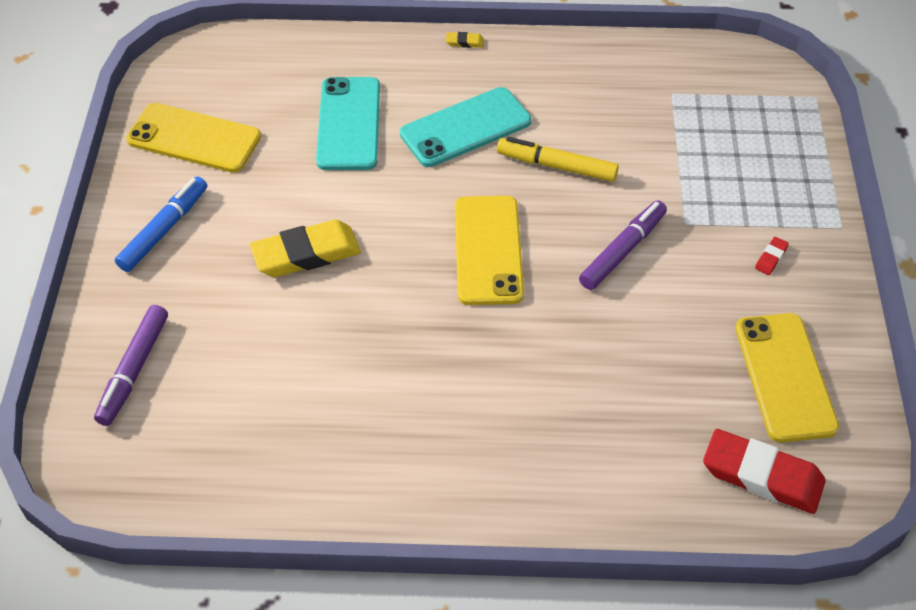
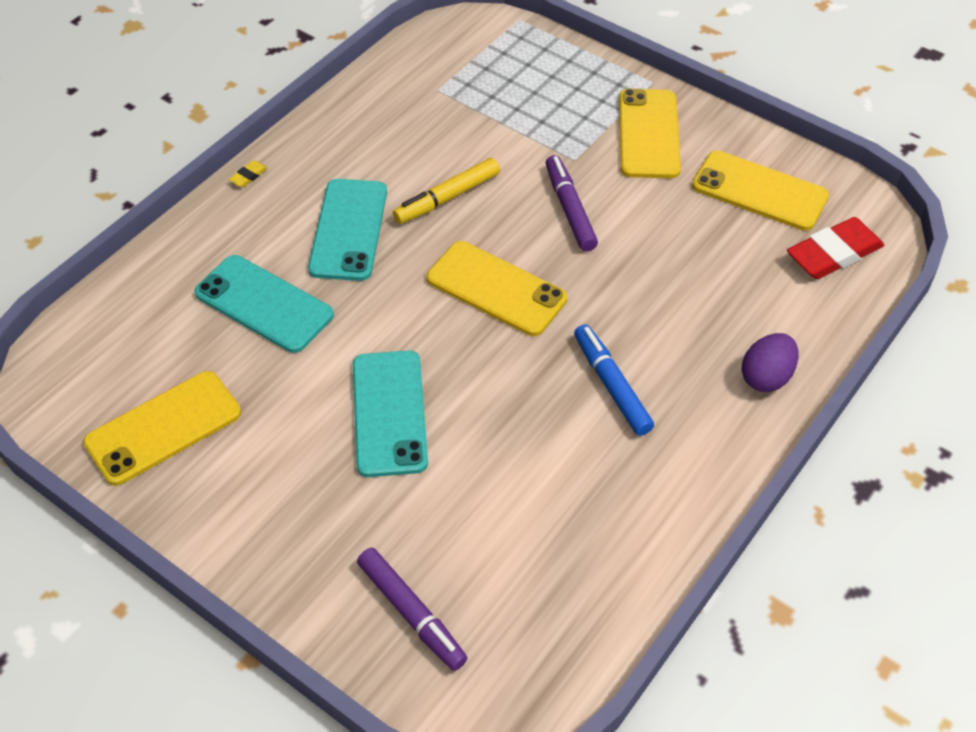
camera: 55 degrees left, 0 degrees up
(163, 230) = (259, 509): blue marker -> blue marker (612, 386)
(306, 254) = (389, 413): yellow eraser -> turquoise phone
(558, 492) = (766, 377): none -> purple egg
(771, 258) = (648, 134): red eraser -> yellow phone

